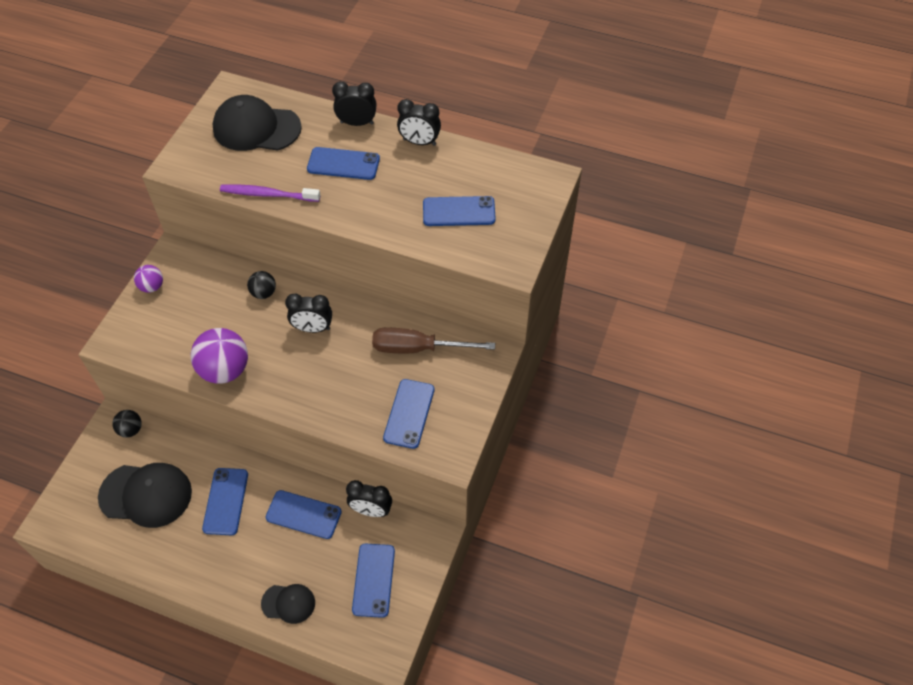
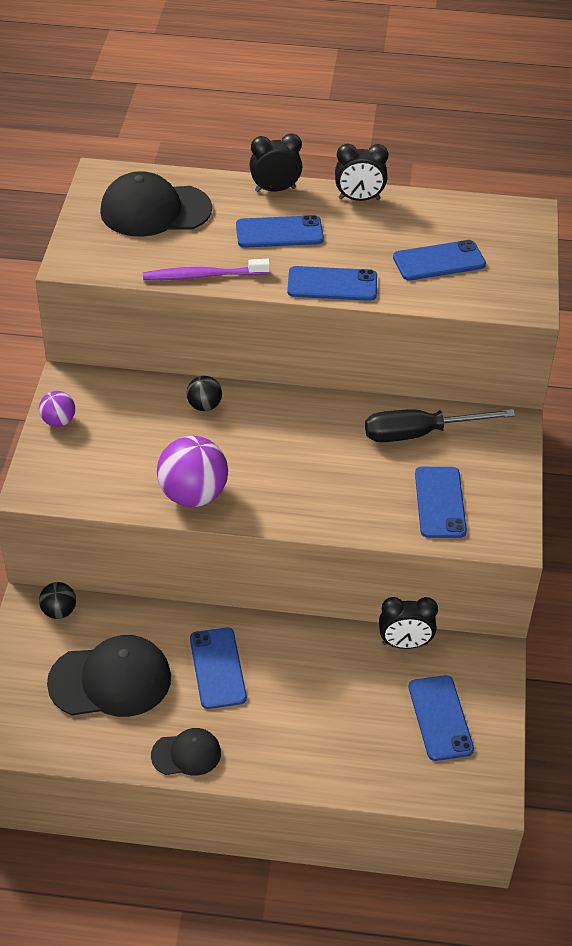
camera: 15 degrees left, 10 degrees down
(288, 603) = (345, 764): black cap -> black cap (186, 754)
(303, 514) = (323, 664): blue phone -> blue phone (332, 284)
(312, 328) = (282, 434): black clock -> none
(418, 348) = (420, 433): brown screwdriver -> black screwdriver

